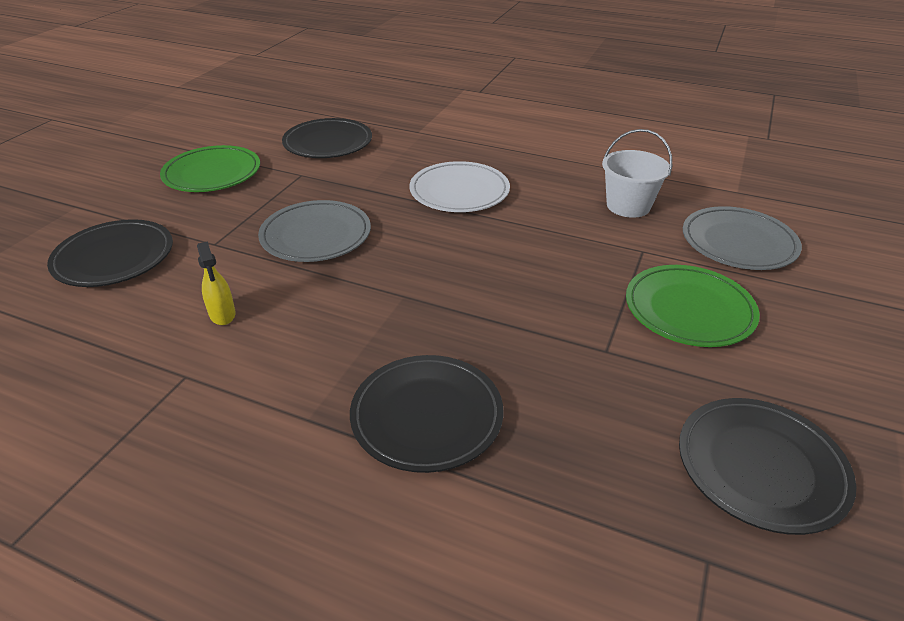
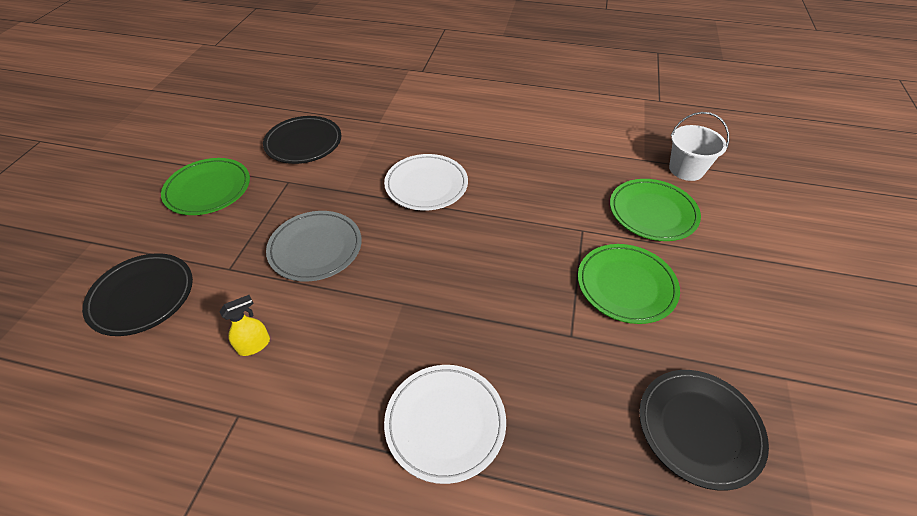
camera: 10 degrees left, 10 degrees up
(222, 314) = (254, 345): yellow spray bottle -> yellow spray bottle turned 90 degrees counterclockwise
(427, 416) = (445, 423): black plate -> white plate
(628, 206) = (564, 184): white bucket -> white bucket (686, 169)
(738, 243) = (652, 212): grey plate -> green plate

